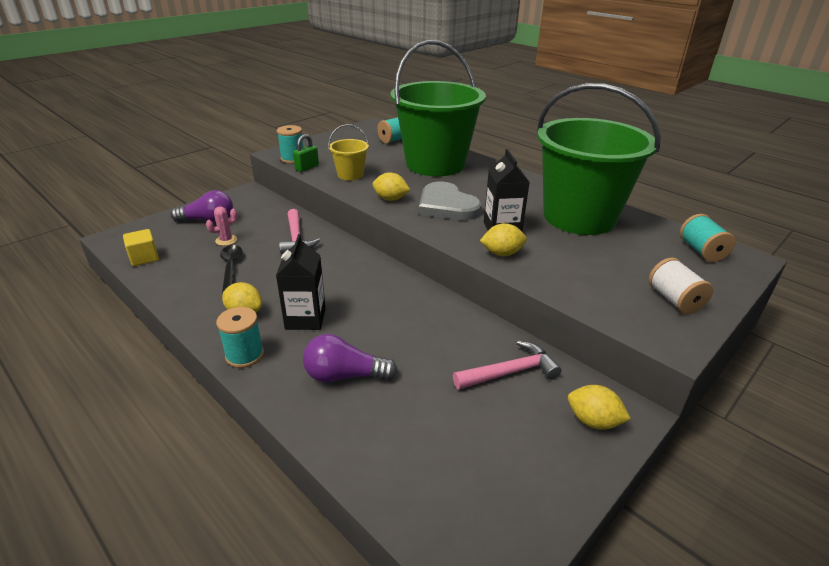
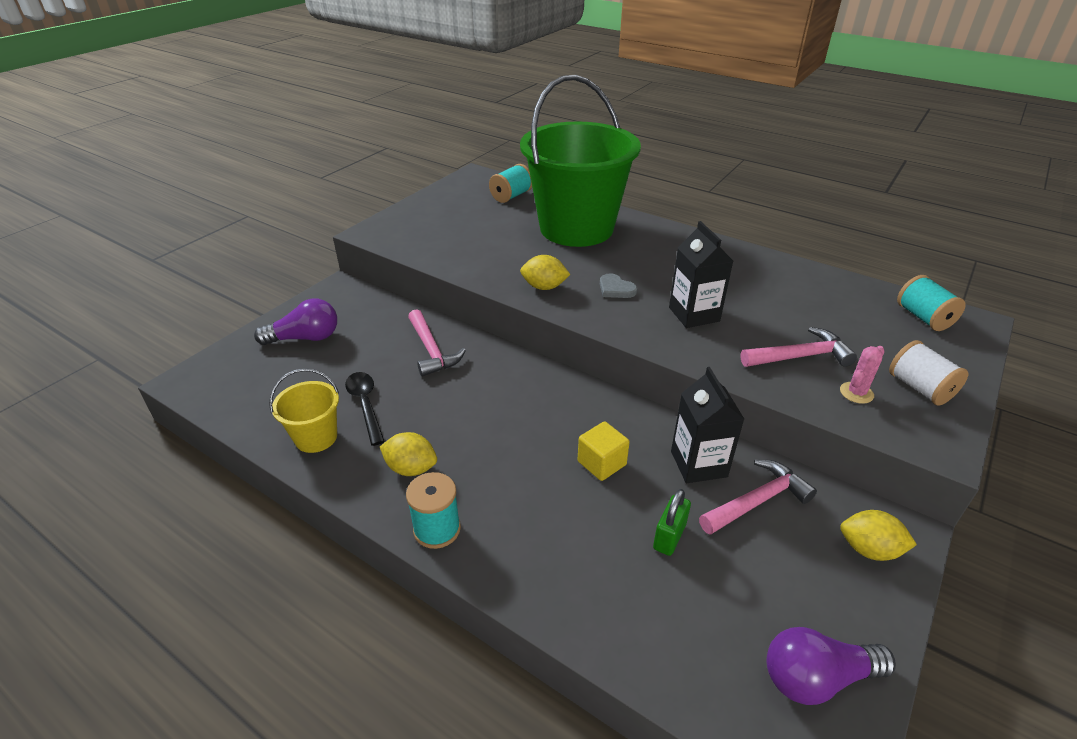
camera: 10 degrees left, 5 degrees up
(144, 258) = (243, 406): yellow cube -> yellow cube (601, 463)
(226, 240) = (342, 365): pink cactus -> pink cactus (856, 393)
(292, 159) = (393, 239): turquoise spool -> none
(305, 318) = (491, 465): black carton -> black carton (698, 464)
(307, 168) = (418, 251): green padlock -> green padlock (669, 536)
(344, 375) = (570, 537): purple light bulb -> purple light bulb (816, 677)
(350, 175) = (478, 256): yellow bucket -> yellow bucket (316, 437)
(446, 206) = (616, 289): grey heart -> grey heart, size x0.47
(502, 253) = (708, 350): yellow lemon -> none
(578, 266) = (799, 356): none -> pink hammer
(579, 217) = (774, 287): green bucket -> none

